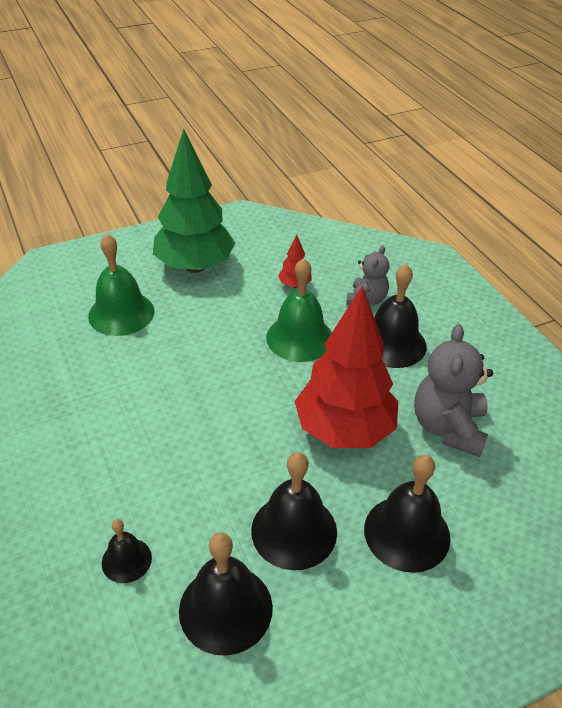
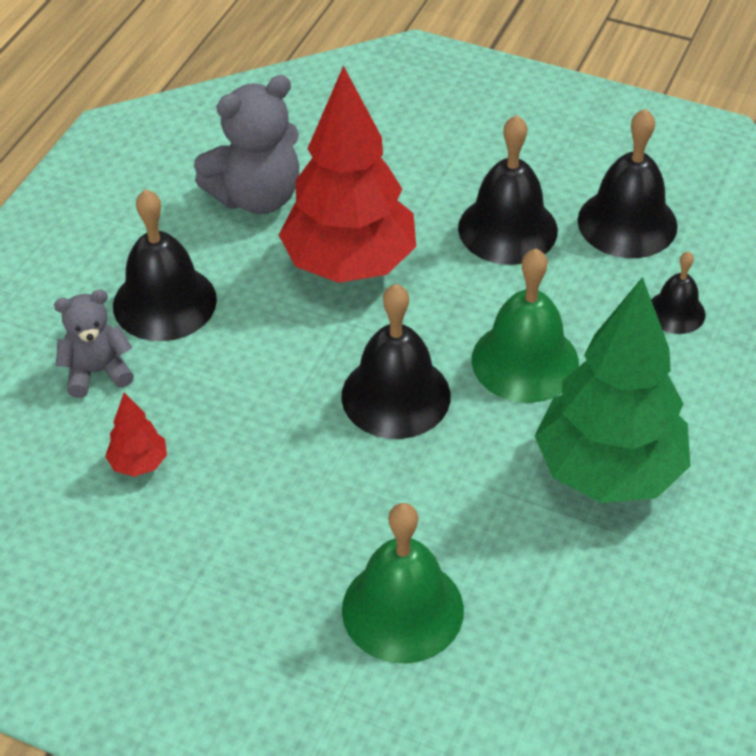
camera: 130 degrees left, 5 degrees up
(195, 266) = (211, 612): green tree -> green tree (608, 472)
(299, 338) = (244, 388): green bell -> green bell (525, 361)
(407, 533) = (420, 163): black bell -> black bell (396, 395)

